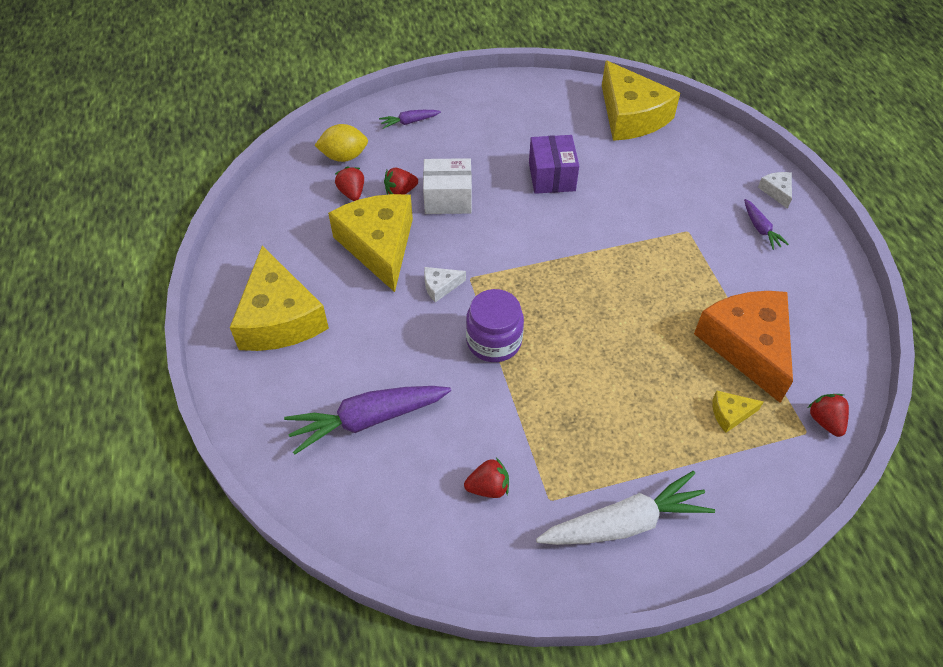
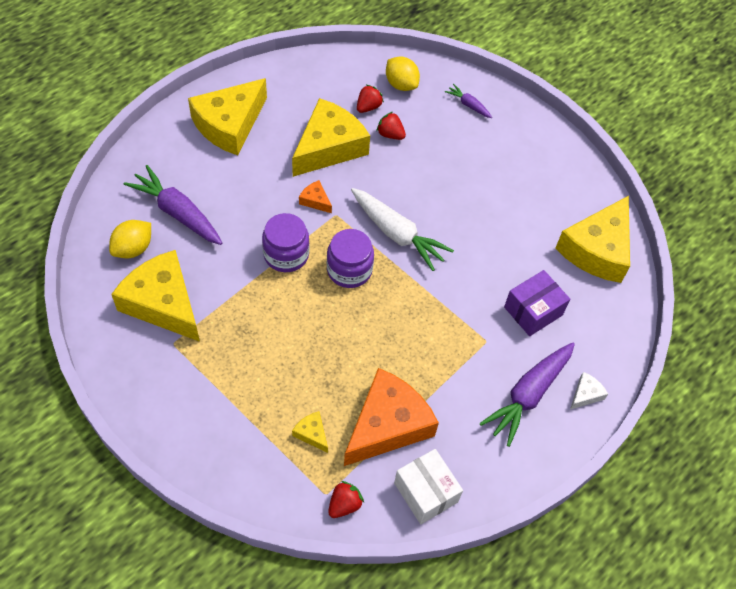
camera: 55 degrees right, 5 degrees up
(389, 488) = (133, 249): none -> yellow lemon
(440, 286) = (315, 200): white cheese -> orange cheese
(448, 198) = (405, 166): white box -> white box (426, 492)
(488, 487) = (163, 303): red strawberry -> yellow cheese
(546, 296) = (349, 270): none -> purple jar
(551, 176) = (478, 222): purple box -> purple box (533, 311)
(625, 523) = (178, 396): white carrot -> white carrot (397, 234)
(760, 229) = (528, 395): purple carrot -> purple carrot, size x2.01

